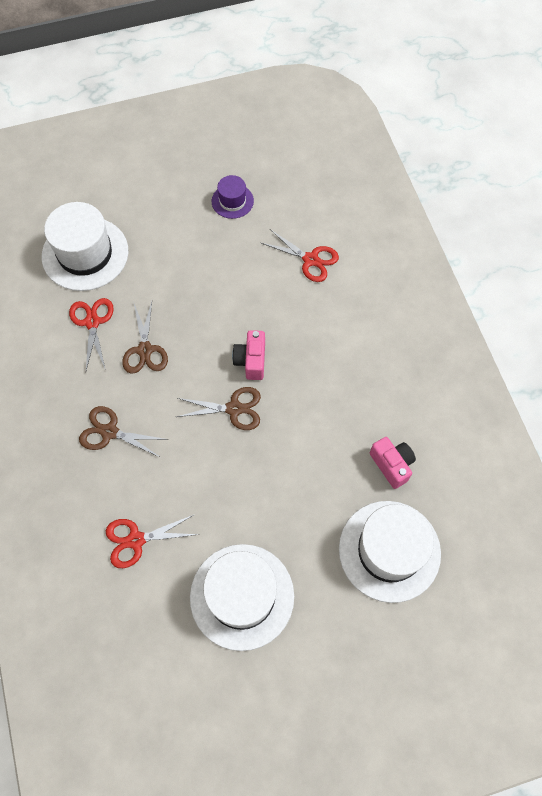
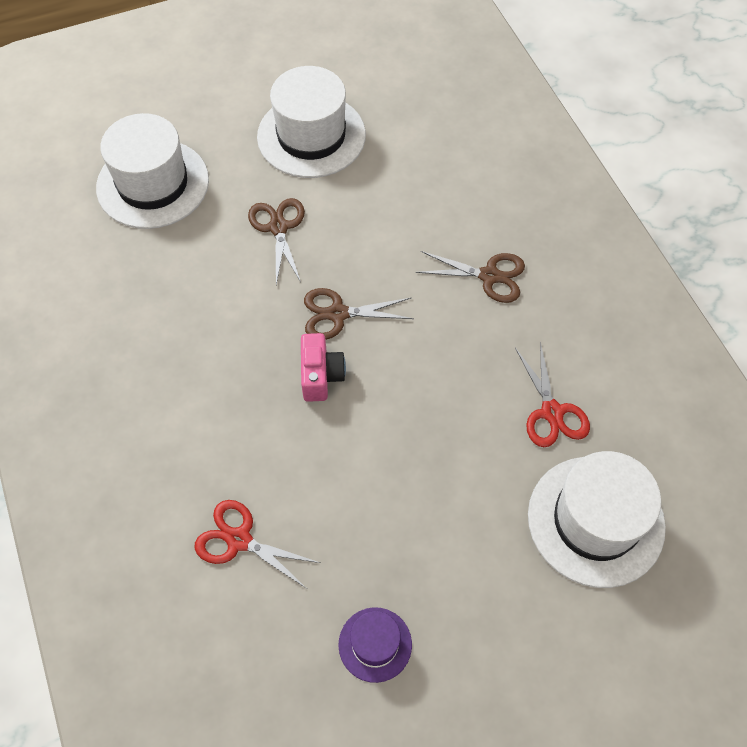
camera: 175 degrees right, 5 degrees down
(136, 540) = (431, 174): red scissors -> none
(145, 350) = (468, 379): brown scissors -> brown scissors (278, 227)
(392, 465) = (141, 266): pink camera -> none

